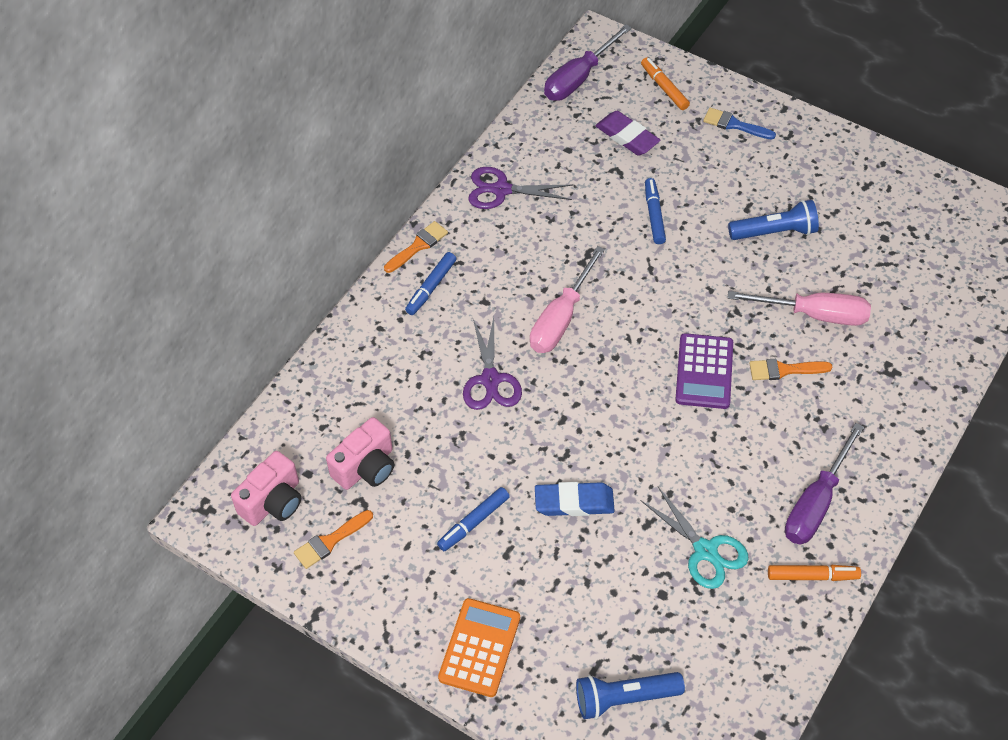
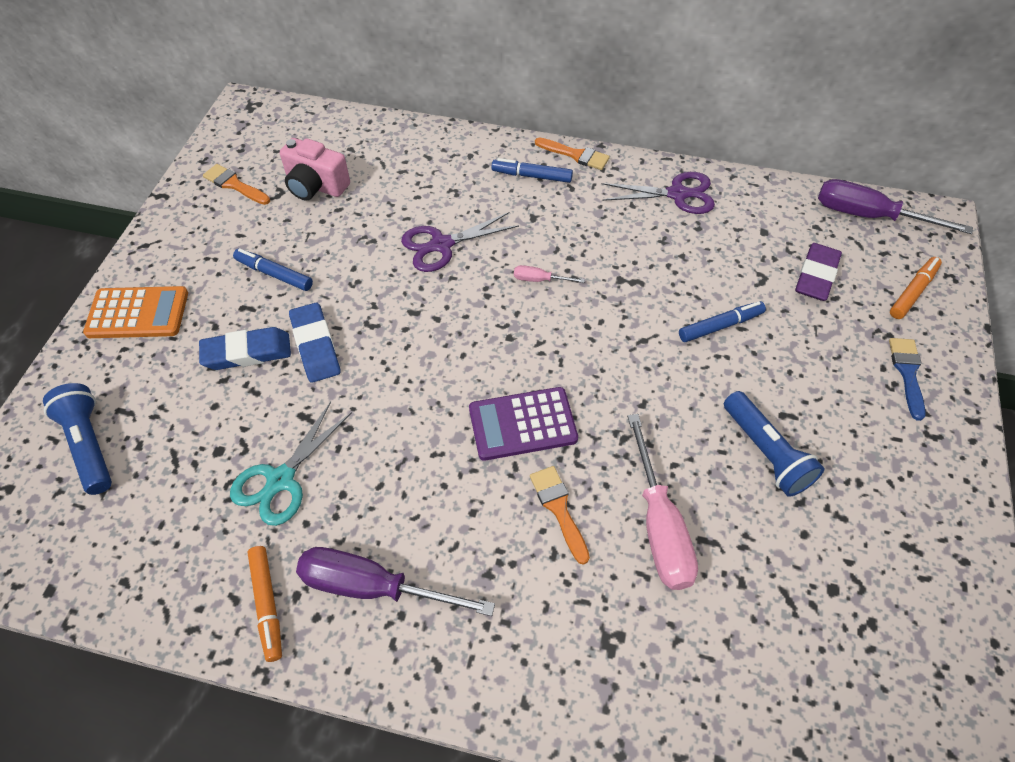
camera: 70 degrees right, 0 degrees up
(273, 502) = (266, 141): pink camera -> none
(501, 190) = (677, 194): purple scissors -> purple scissors turned 105 degrees clockwise
(561, 318) = (539, 280): pink screwdriver -> pink screwdriver, size x0.46
(562, 558) = (247, 352): none -> blue eraser

